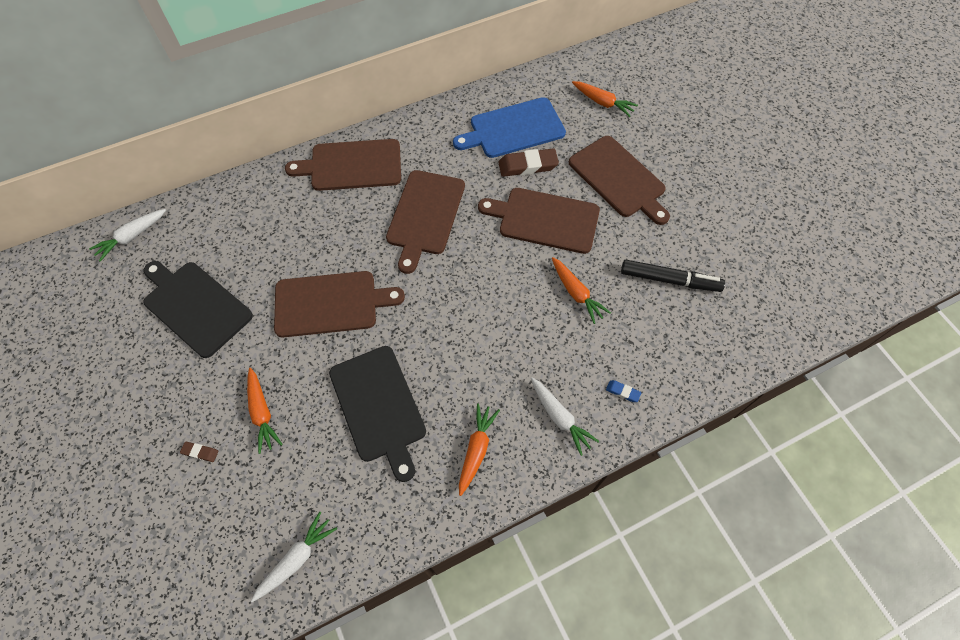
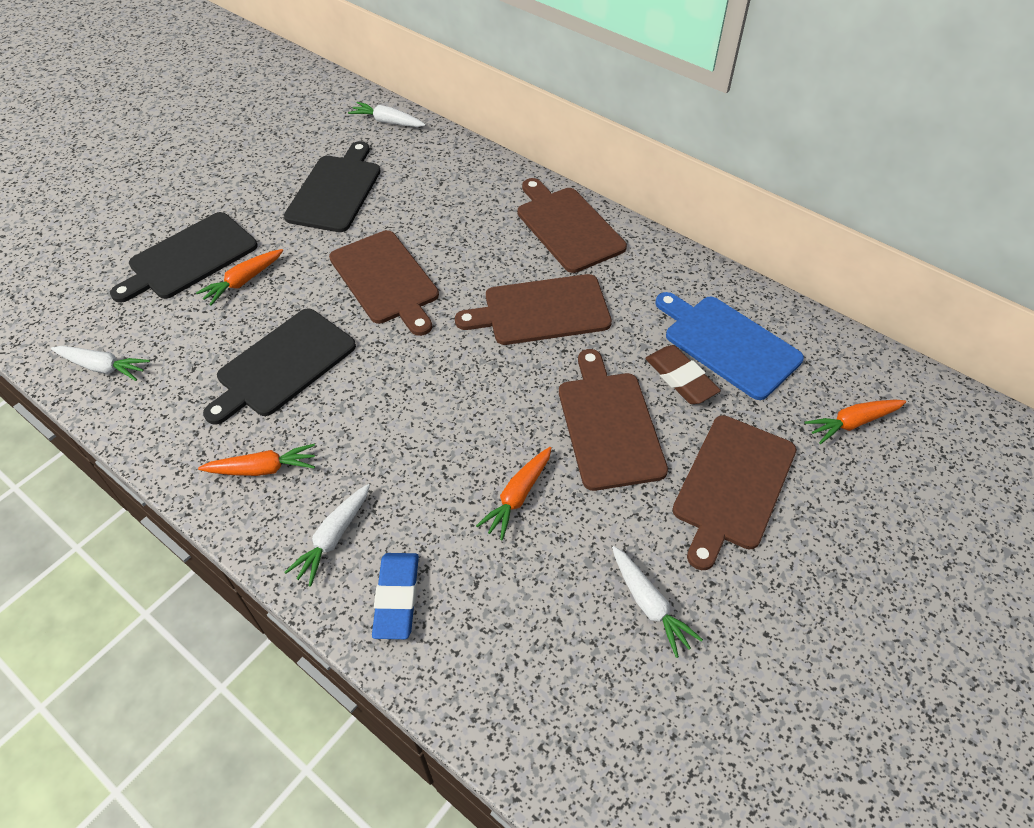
camera: 65 degrees right, 10 degrees down
(200, 452) = (189, 258): brown eraser -> black cutting board
(602, 102) = (852, 423): orange carrot -> orange carrot turned 60 degrees clockwise
(622, 392) = (397, 598): blue eraser -> blue eraser, size x2.10
(669, 280) = (600, 603): black marker -> none
(680, 256) = (649, 604): none -> white carrot

